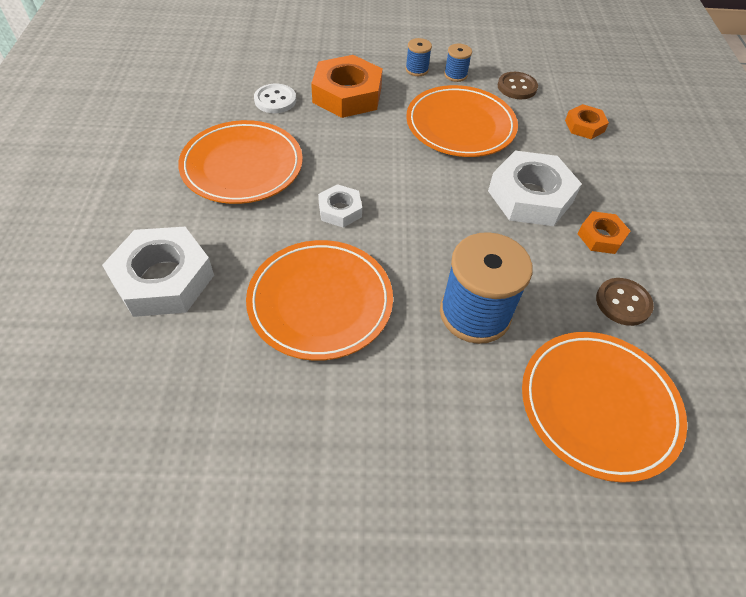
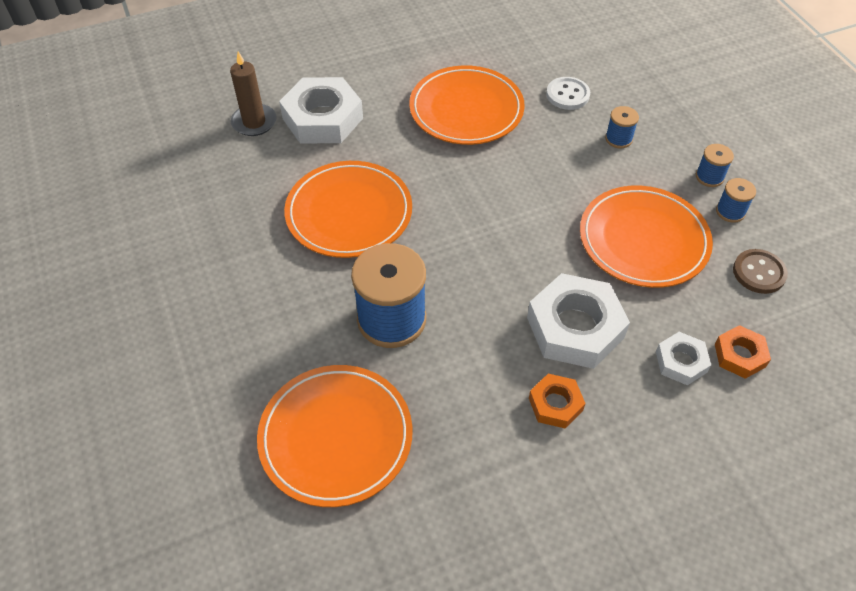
camera: 70 degrees right, 0 degrees up
(115, 347) = (254, 122): none -> brown candle
(340, 210) = (456, 189): white nut -> white nut (681, 362)
(347, 94) = (618, 139): orange nut -> blue spool
(623, 303) = (471, 439): brown button -> none

